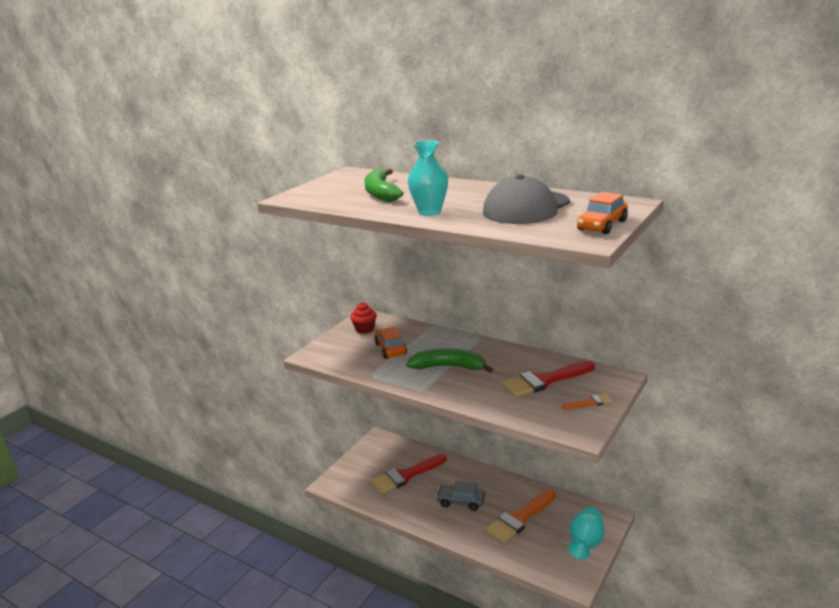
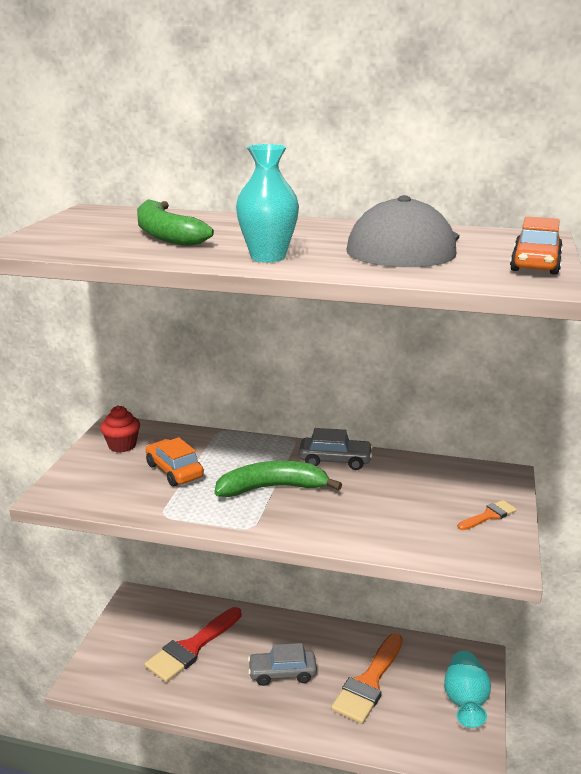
camera: 20 degrees left, 0 degrees up
(501, 354) = (335, 461): none -> grey car
(544, 381) = (412, 492): red brush -> none

